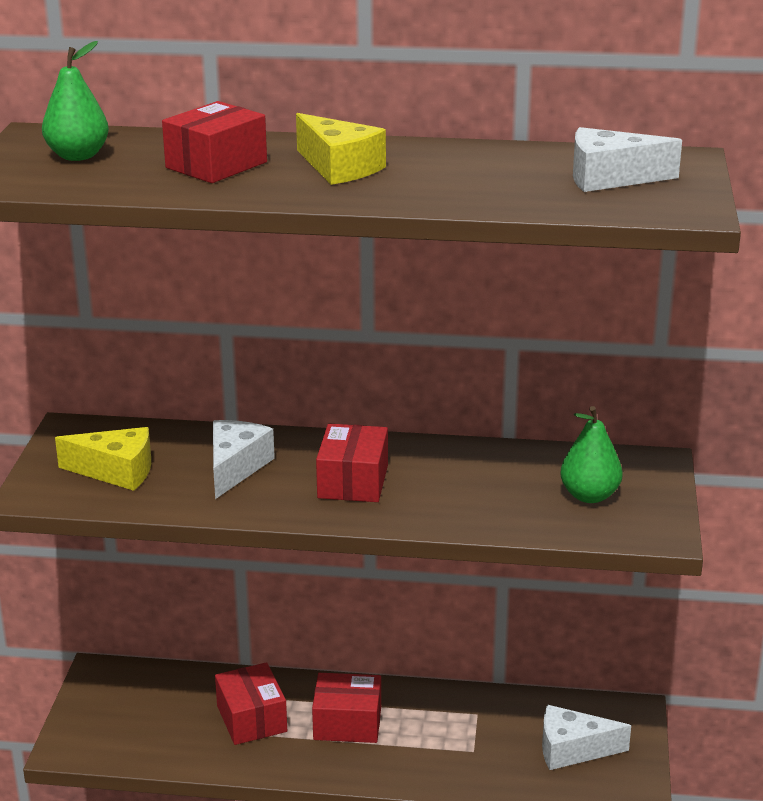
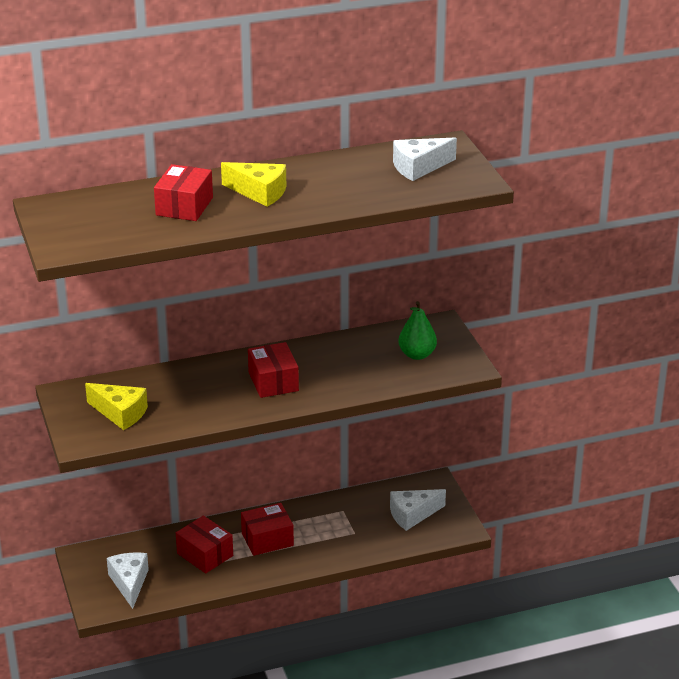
camera: 25 degrees left, 5 degrees up
(78, 156) = (90, 218): green pear -> none
(116, 471) = (120, 413): yellow cheese -> yellow cheese turned 45 degrees clockwise
(235, 467) = (194, 391): white cheese -> white cheese (129, 583)

